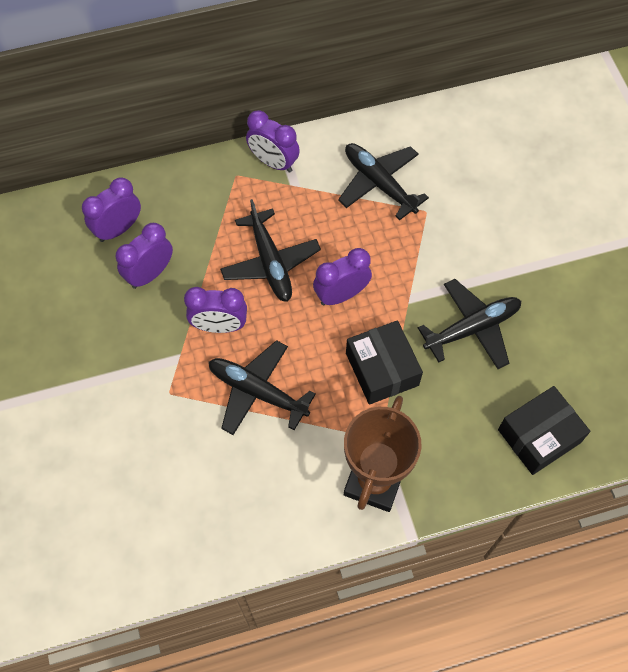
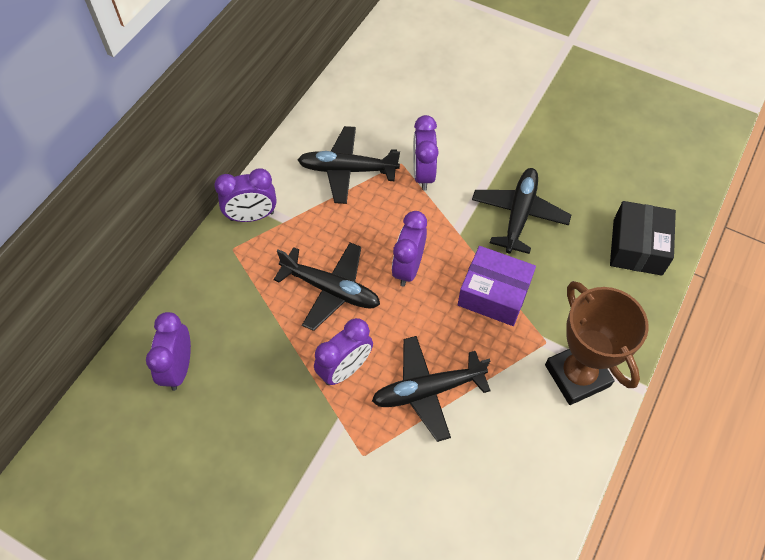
camera: 45 degrees left, 5 degrees down
(150, 274) = (245, 379): purple clock -> purple clock (423, 174)
(382, 369) = (494, 294): black box -> purple box

